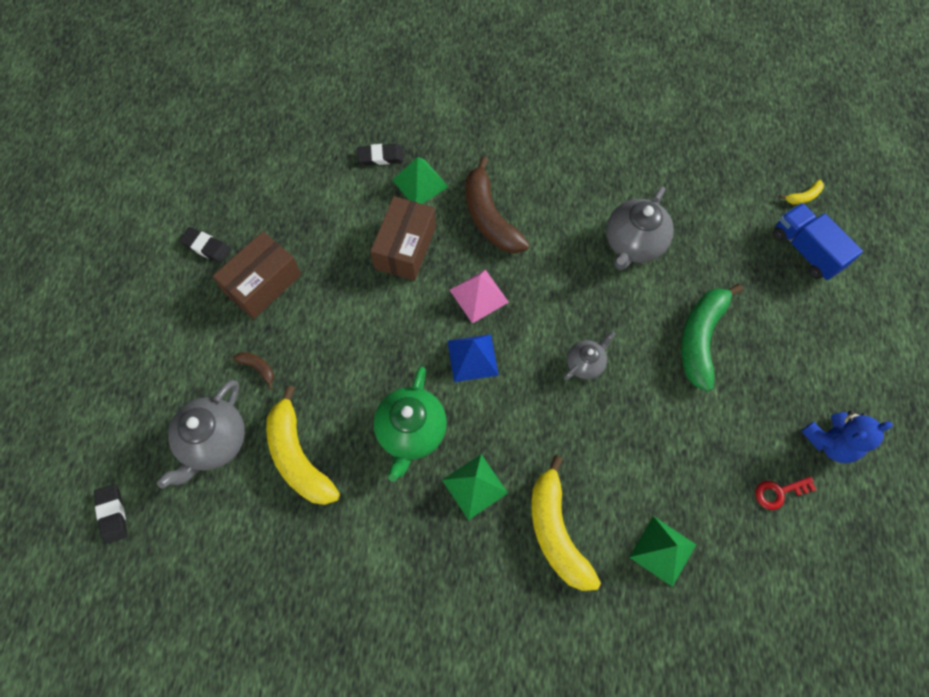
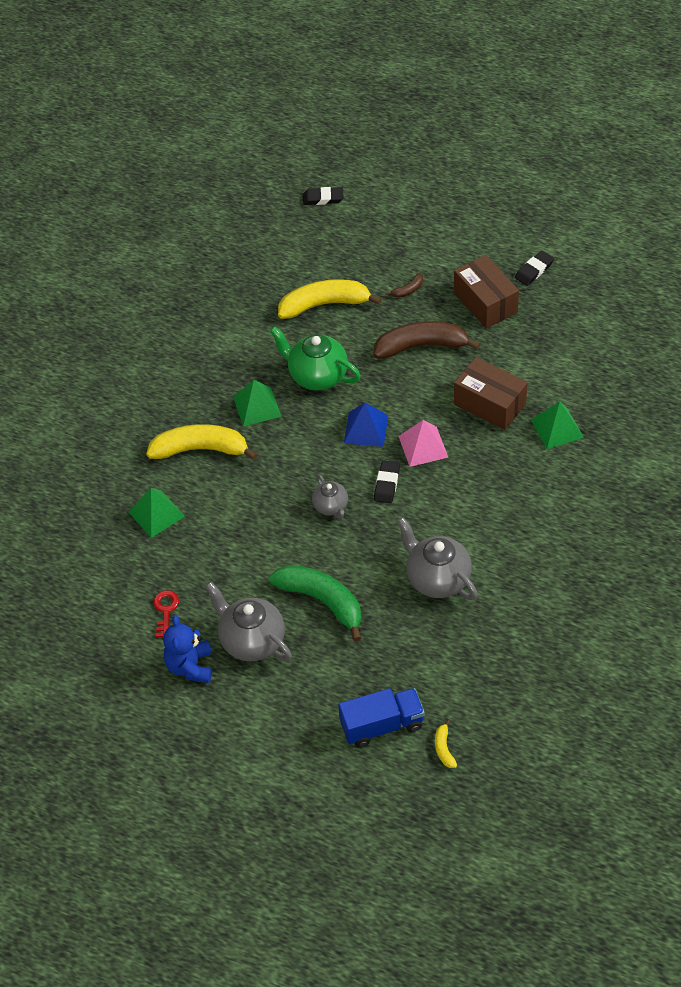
camera: 110 degrees right, 15 degrees down
(214, 442) = (356, 258): grey teapot -> grey teapot (251, 641)
(381, 156) = (596, 404): black eraser -> black eraser (387, 484)
(489, 217) = (503, 473): brown banana -> brown banana (421, 346)

